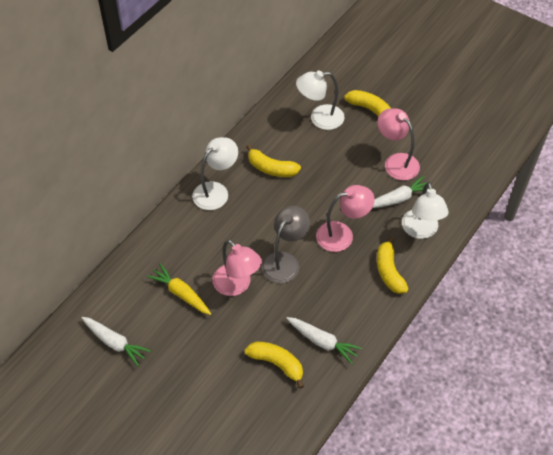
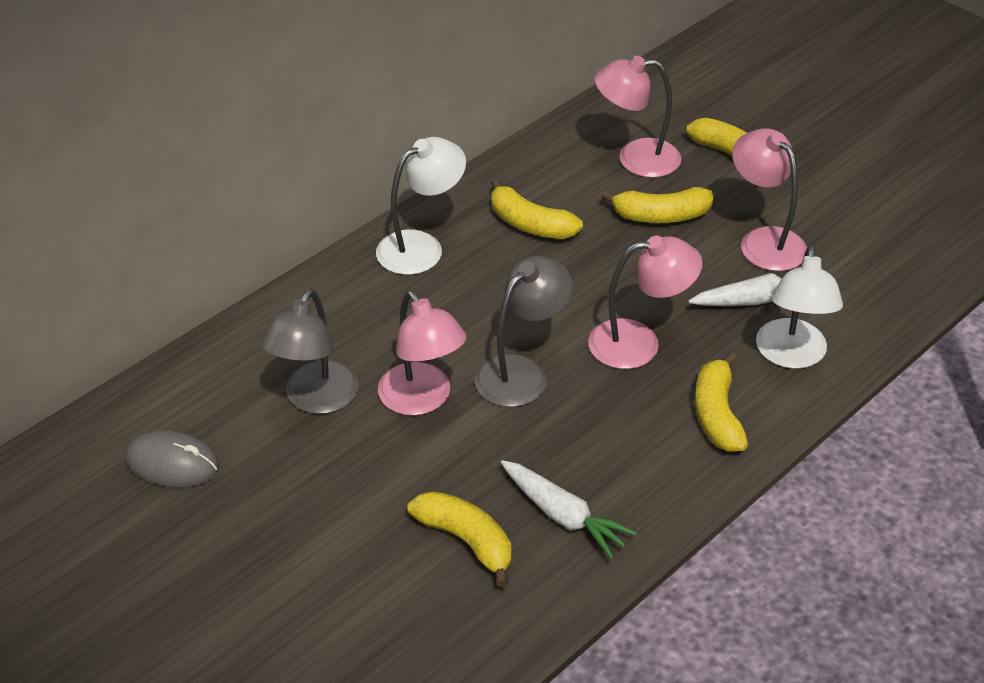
camera: 10 degrees right, 10 degrees down
(115, 343) = (172, 463): white carrot -> grey mouse
(181, 294) = (315, 399): yellow carrot -> grey lamp
(319, 118) = (635, 159): white lamp -> pink lamp
(340, 153) = (661, 216): none -> yellow banana

